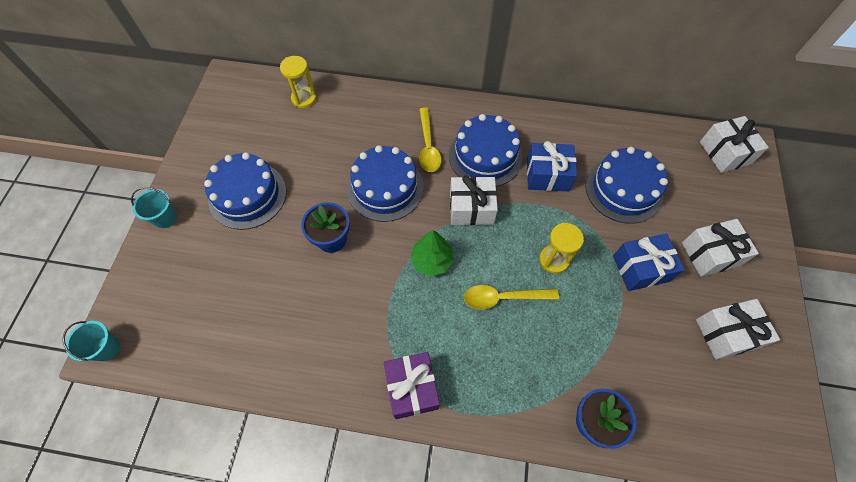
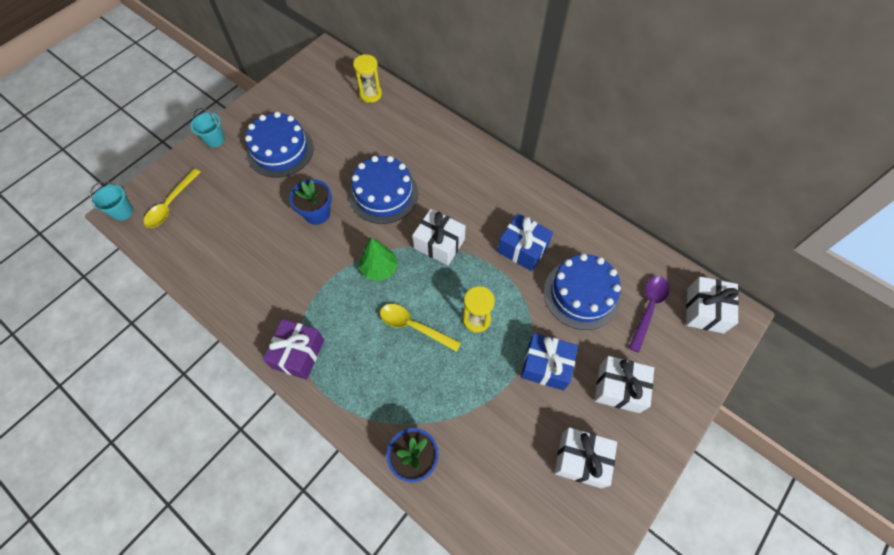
camera: 30 degrees right, 0 degrees up
(428, 146) = (440, 177): yellow spoon -> yellow spoon (171, 204)
(485, 156) = (481, 207): blue cake -> none
(683, 174) = (648, 309): none -> purple spoon

